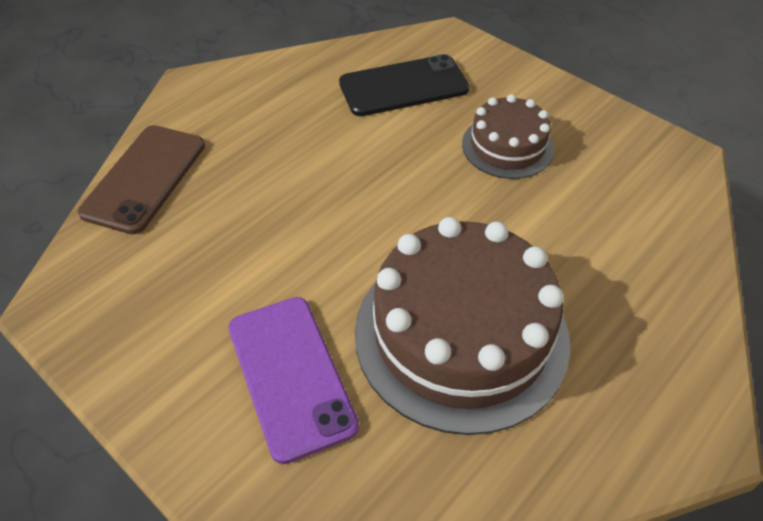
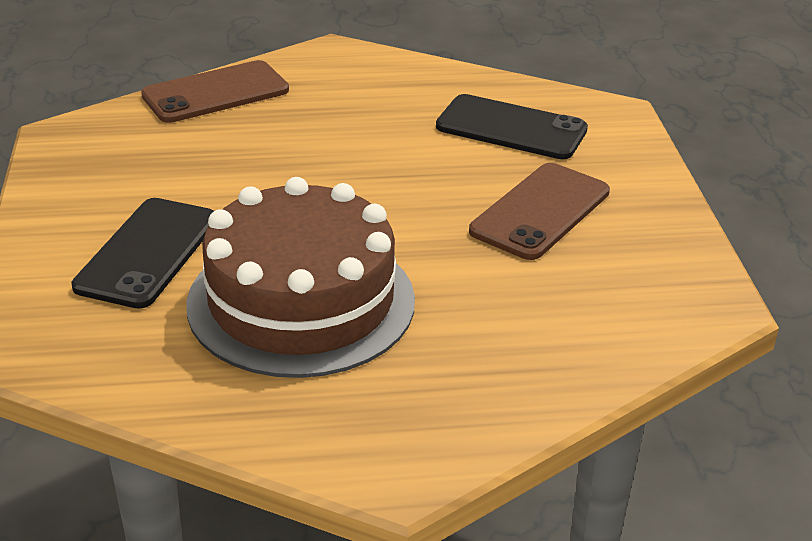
camera: 40 degrees right, 15 degrees down
(291, 375) = (148, 253): purple phone -> black phone
(507, 146) = (540, 211): brown cake -> brown phone

